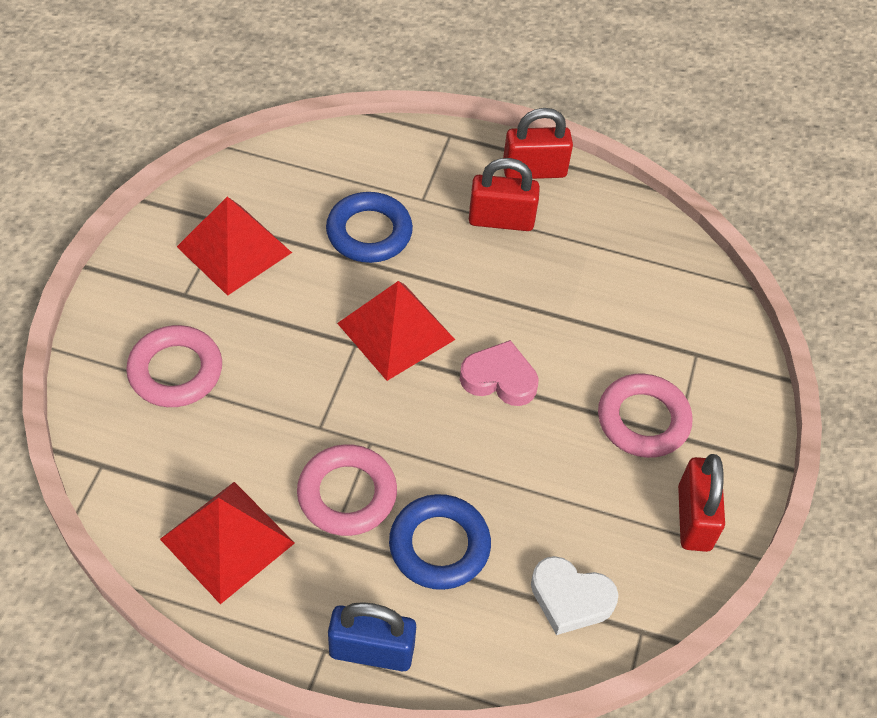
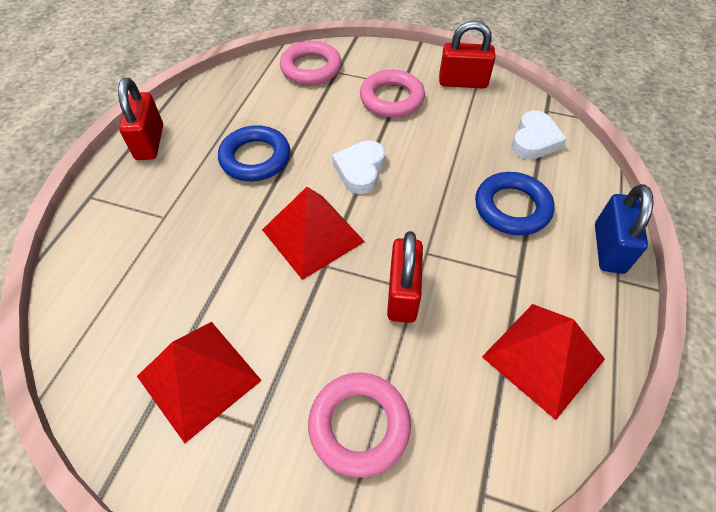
camera: 85 degrees left, 0 degrees up
(347, 494) = (479, 267): pink ring -> pink ring (311, 68)
(369, 232) = (197, 256): blue ring -> blue ring (255, 158)
(499, 378) = (360, 170): pink heart -> white heart
(501, 220) = (200, 164): red padlock -> red padlock (402, 294)

